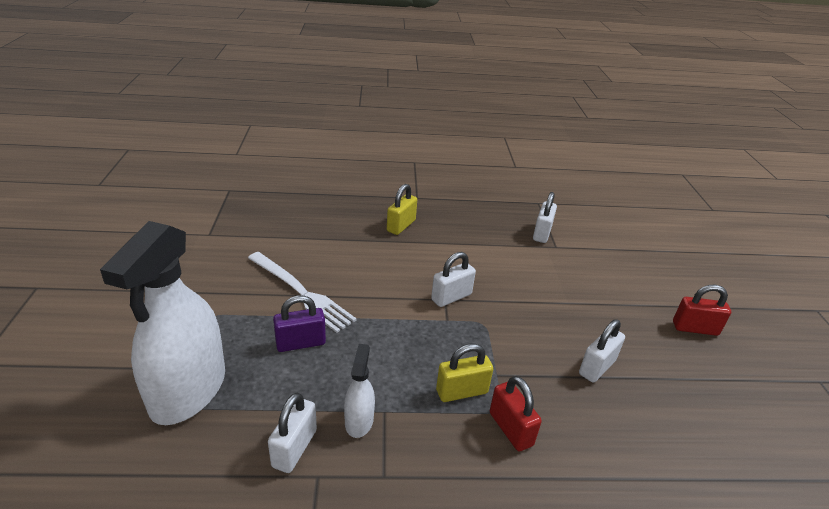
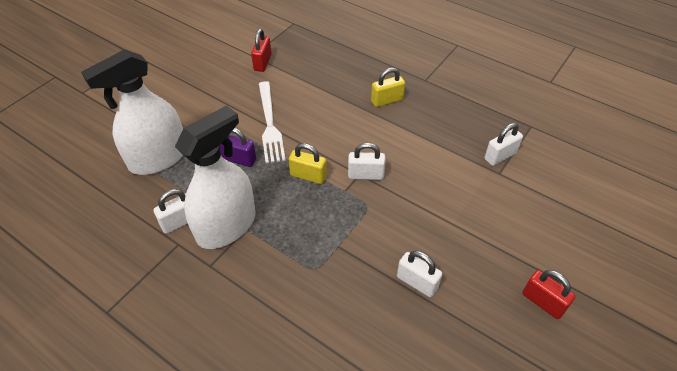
camera: 40 degrees right, 15 degrees up
(359, 421) = (226, 226): white spray bottle -> white spray bottle, size x2.23
(462, 391) = (303, 244): yellow padlock -> yellow padlock (308, 176)
(510, 429) = (308, 285): red padlock -> red padlock (262, 63)
(597, 367) = (417, 282): white padlock -> white padlock turned 45 degrees clockwise

